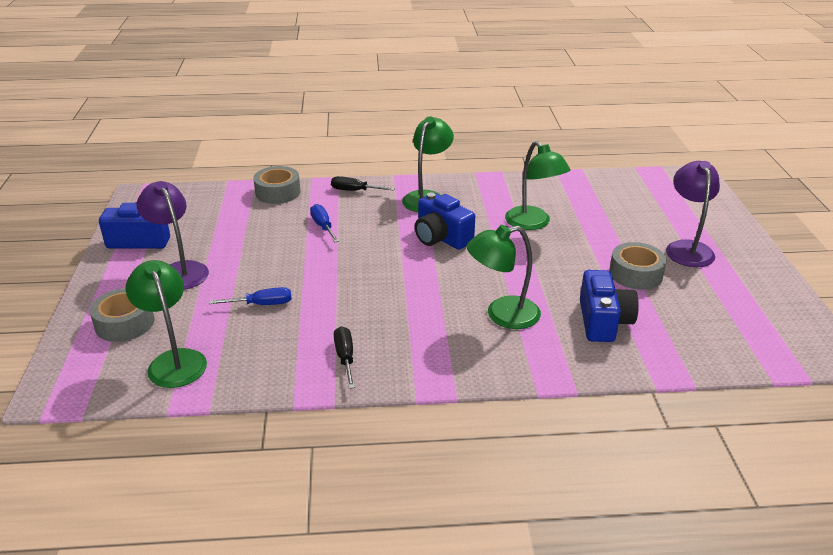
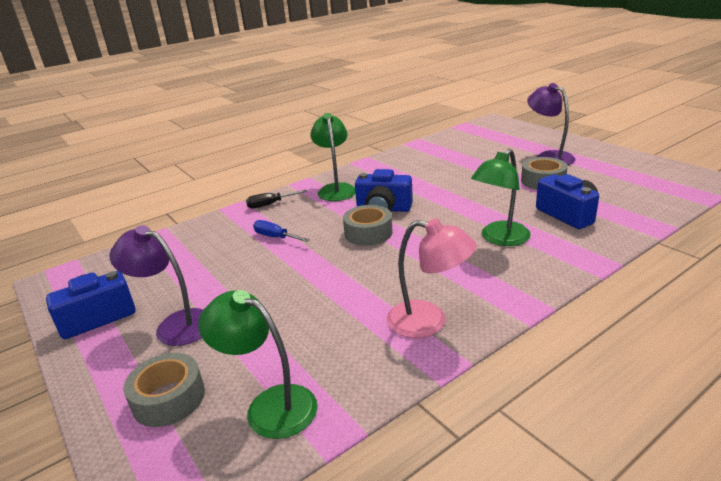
camera: 30 degrees left, 5 degrees down
(262, 304) = (297, 316): blue screwdriver -> none
(278, 192) = (201, 229): grey tape -> grey tape (368, 233)
(345, 358) = (429, 322): black screwdriver -> pink lamp
(533, 223) = (435, 177): green lamp -> none

